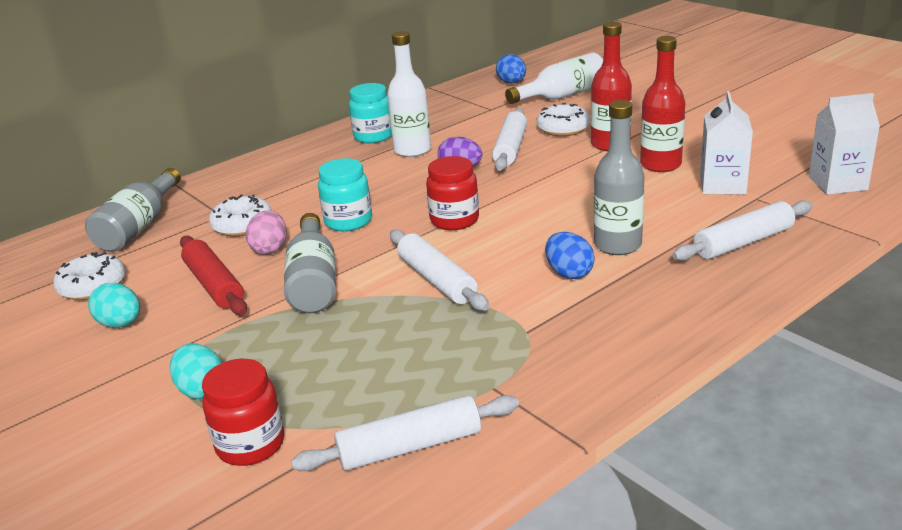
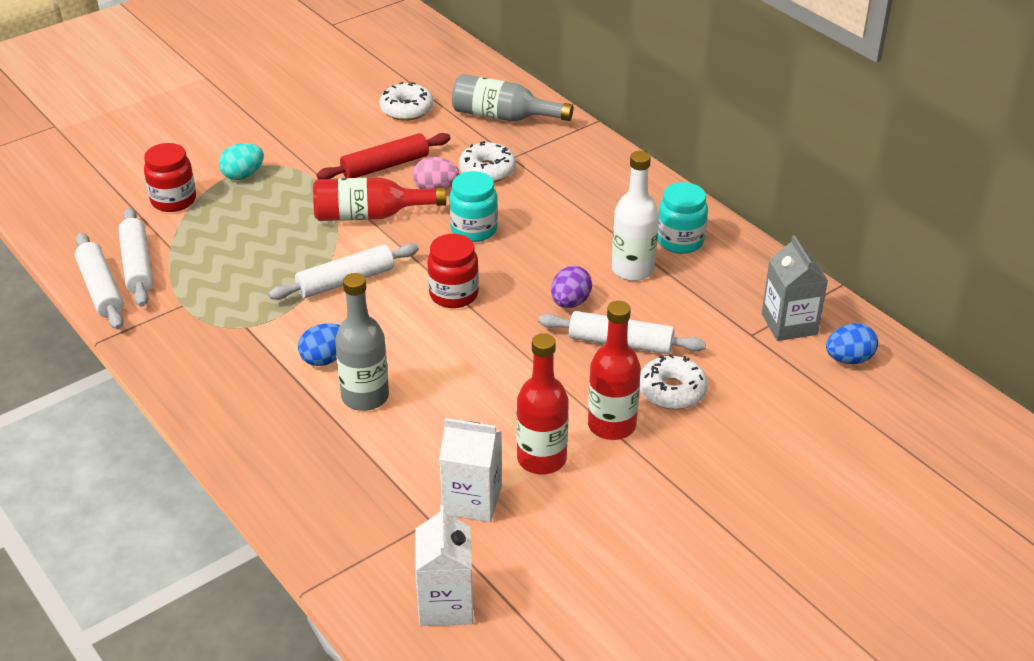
camera: 90 degrees right, 10 degrees up
(121, 324) = (344, 130): turquoise egg -> none
(313, 281) = (370, 215): grey bottle -> red bottle
(476, 99) = (789, 324): none -> grey carton
(562, 96) = (789, 402): white bottle -> none
(743, 242) = (337, 486): white rolling pin -> white rolling pin (101, 289)

